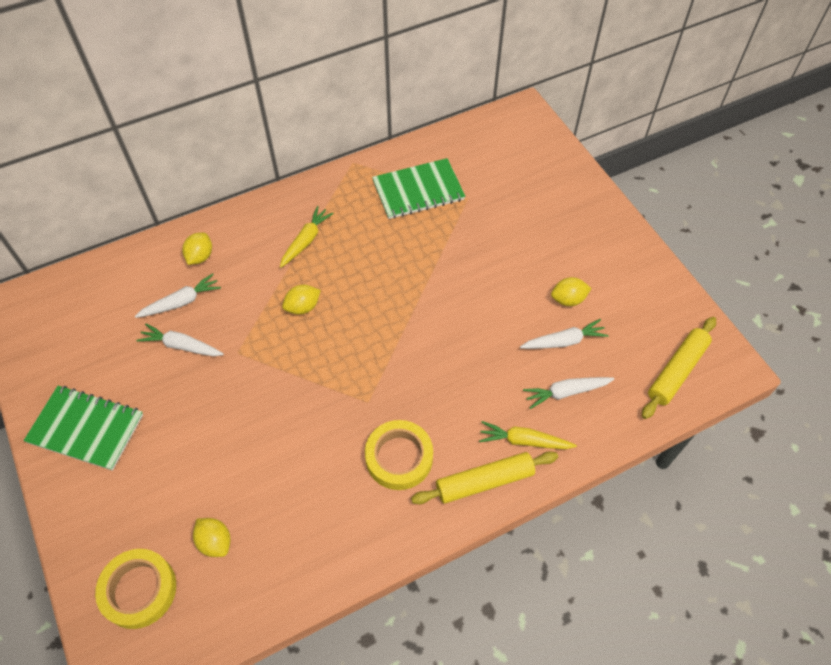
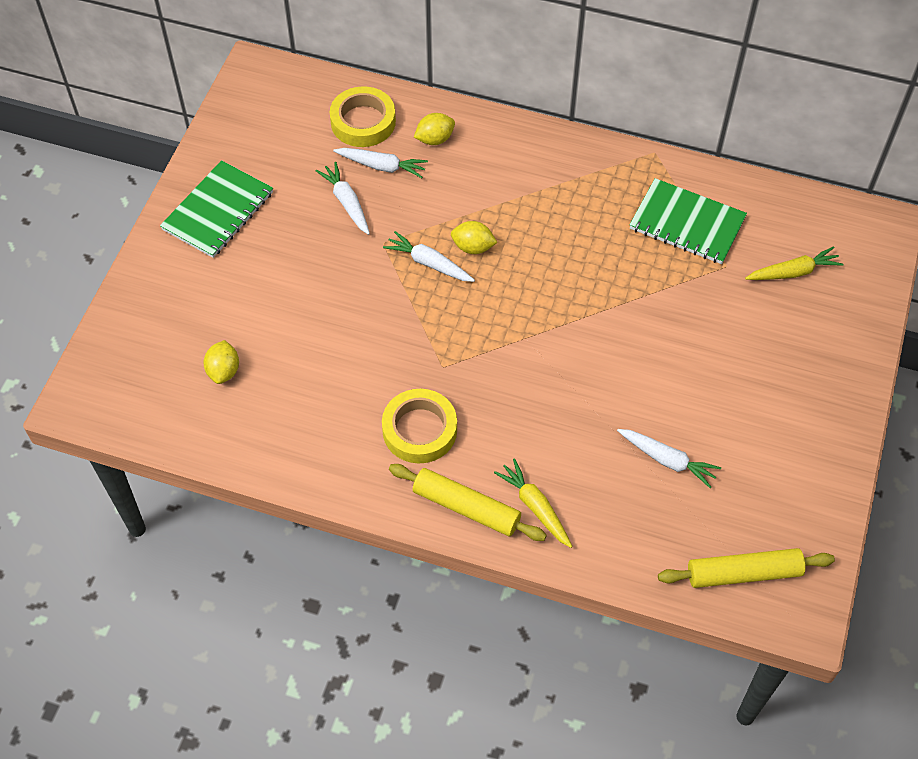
camera: 45 degrees right, 0 degrees up
(86, 429) = (218, 211): green notebook -> green notebook turned 60 degrees clockwise
(139, 590) = (142, 358): yellow tape -> yellow tape (363, 122)
(306, 240) = (536, 192): yellow carrot -> yellow carrot (793, 272)
(566, 392) = (618, 502): white carrot -> white carrot (429, 263)
(568, 299) = (715, 429): yellow lemon -> none

